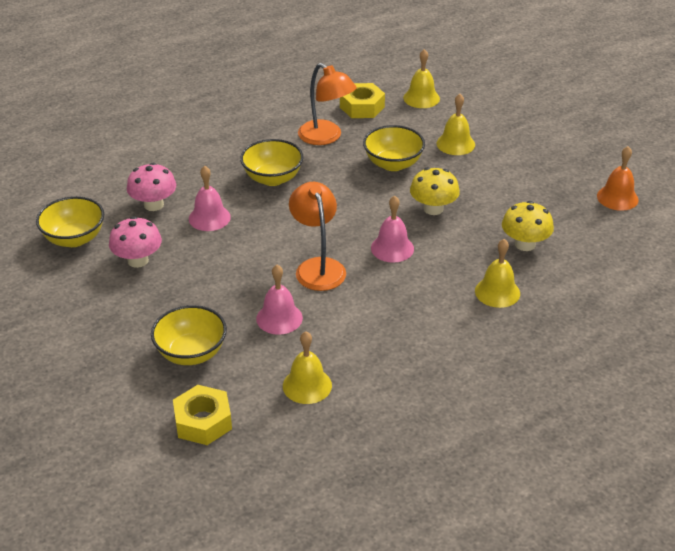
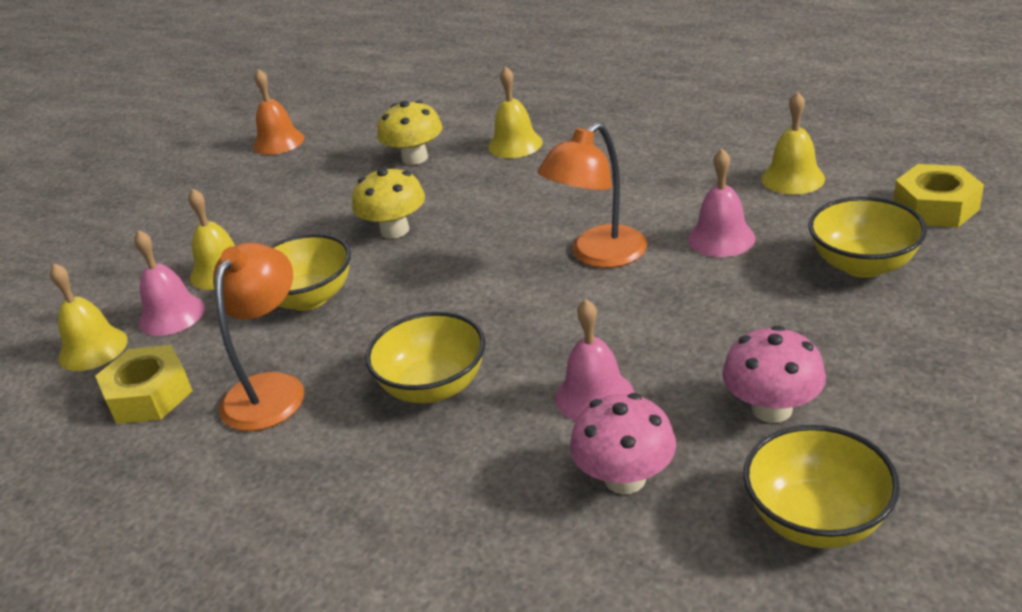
camera: 115 degrees left, 5 degrees down
(392, 248) = (504, 224): pink bell -> pink bell (171, 315)

